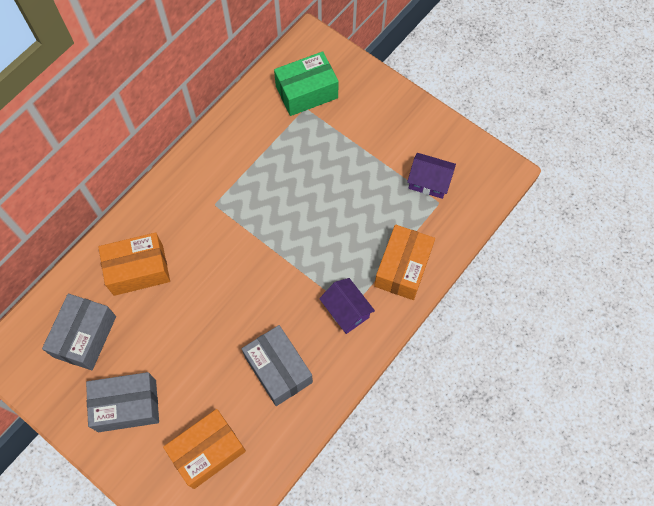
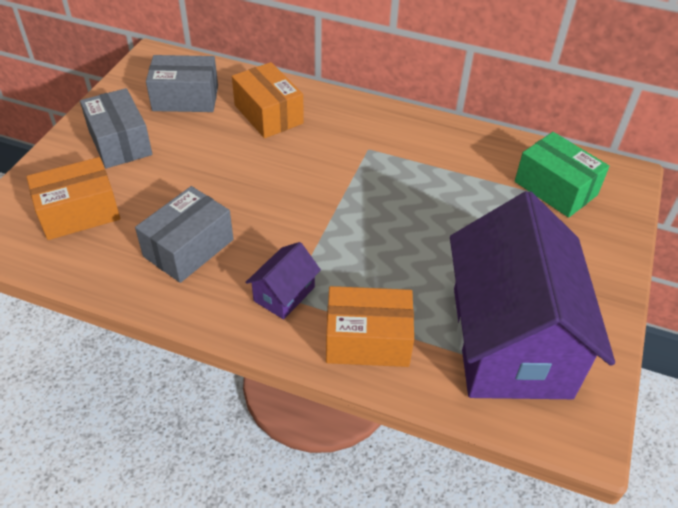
camera: 70 degrees right, 20 degrees down
(208, 451) = (79, 213): orange box -> orange box turned 60 degrees counterclockwise
(429, 182) = (510, 341): purple house -> purple house, size x2.49

